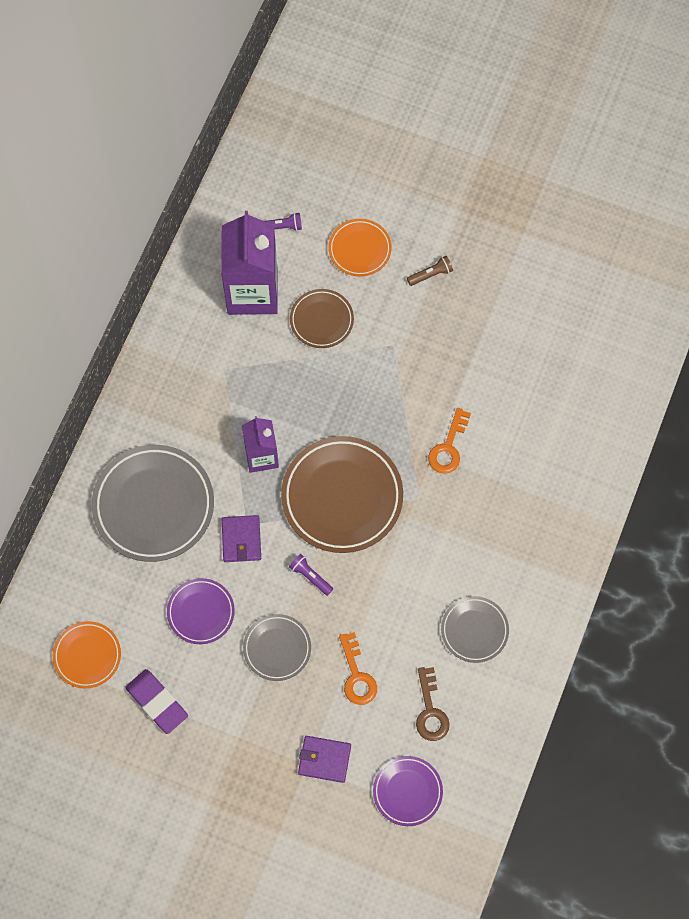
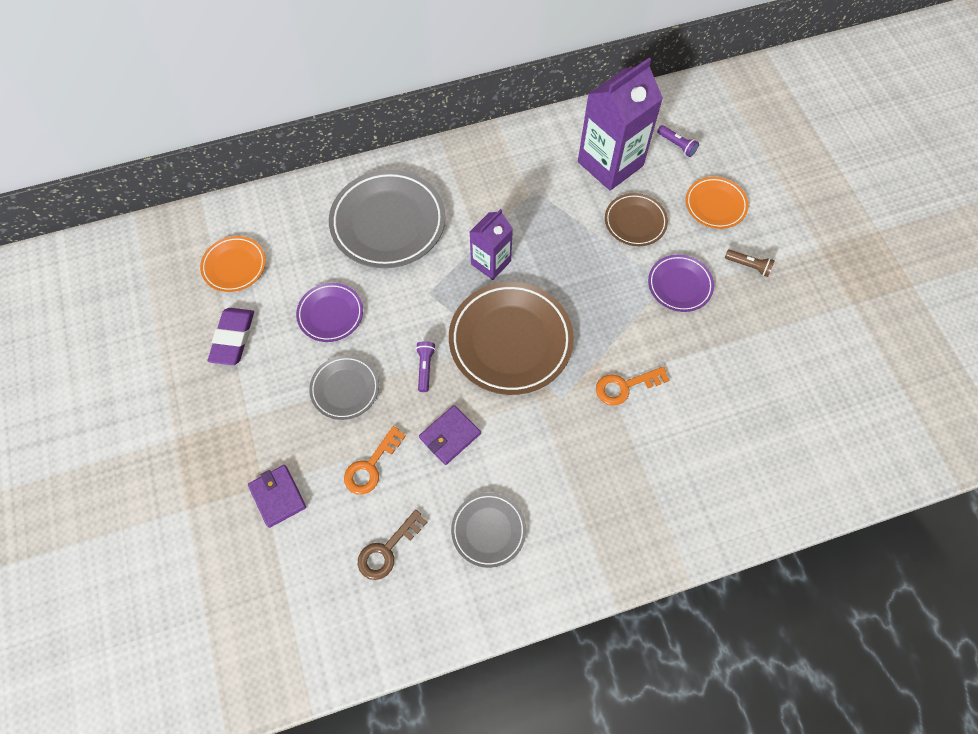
camera: 50 degrees right, 5 degrees down
(241, 540) = (412, 298): purple wallet -> purple wallet (450, 436)
(407, 791) = (299, 587): purple plate -> purple plate (679, 285)

